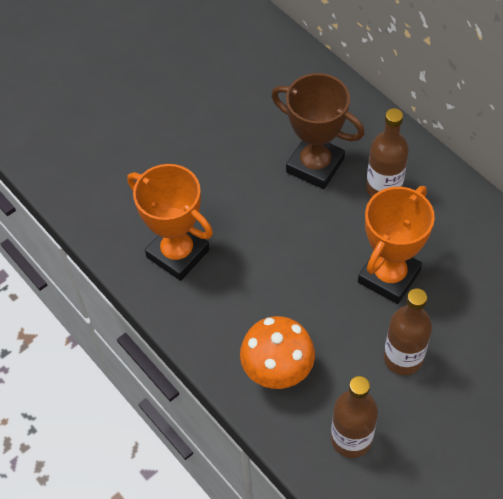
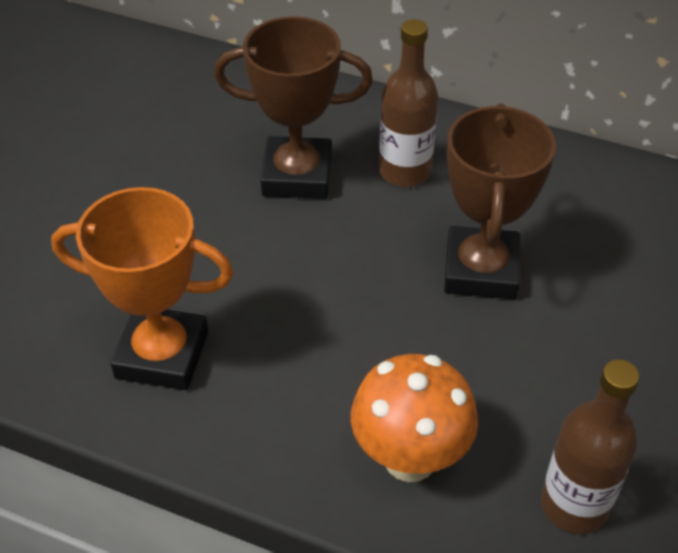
camera: 30 degrees left, 10 degrees down
(389, 276) = (481, 270): orange trophy -> brown trophy
(403, 358) = (569, 364): brown bottle -> none

